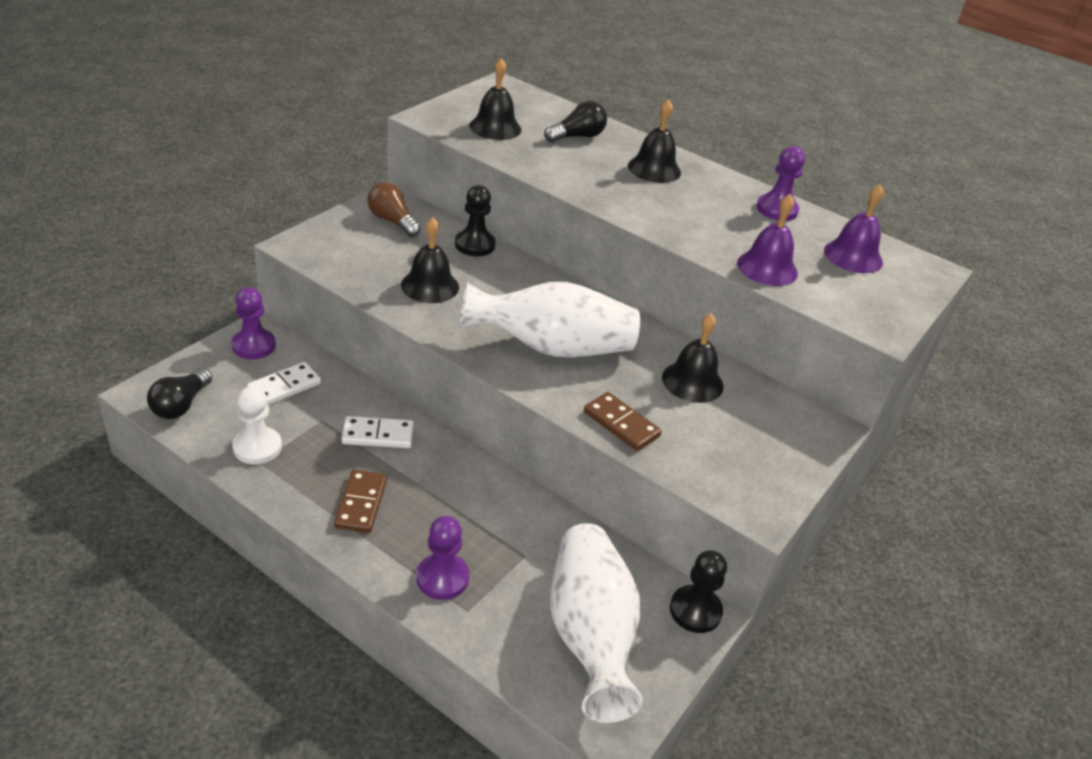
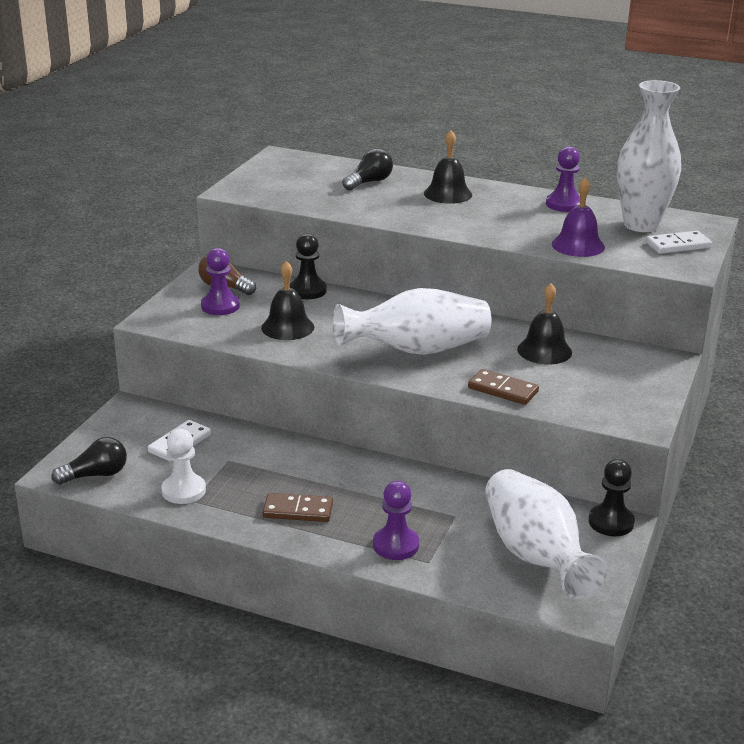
camera: 10 degrees left, 10 degrees down
(181, 405) = (96, 475): black light bulb -> black light bulb turned 120 degrees counterclockwise
(254, 345) = (133, 419): purple pawn -> purple pawn (220, 306)
(361, 503) = (298, 510): brown domino -> brown domino turned 75 degrees counterclockwise
(378, 435) = (283, 461): white domino -> white domino (678, 245)
(495, 127) = (295, 188): black bell -> none
(853, 256) = (641, 225): purple bell -> white vase

